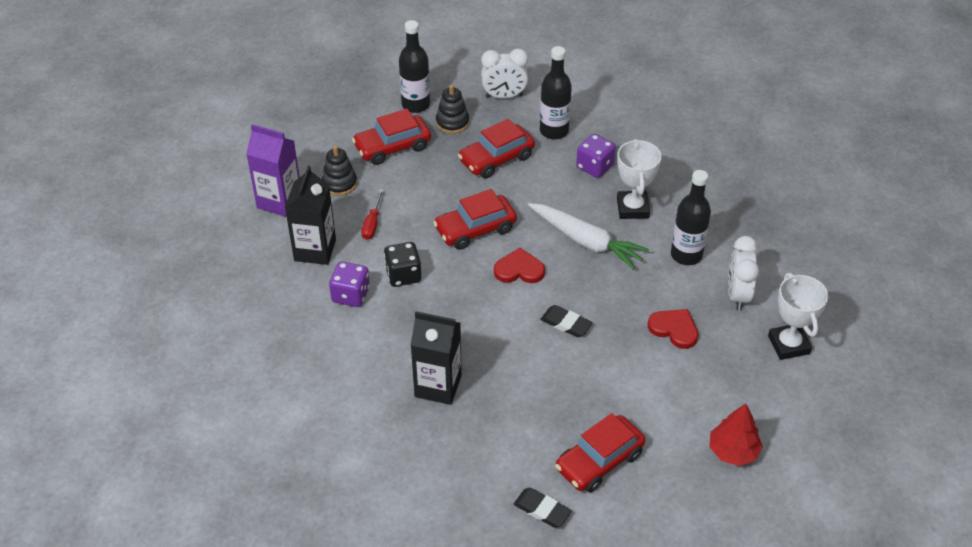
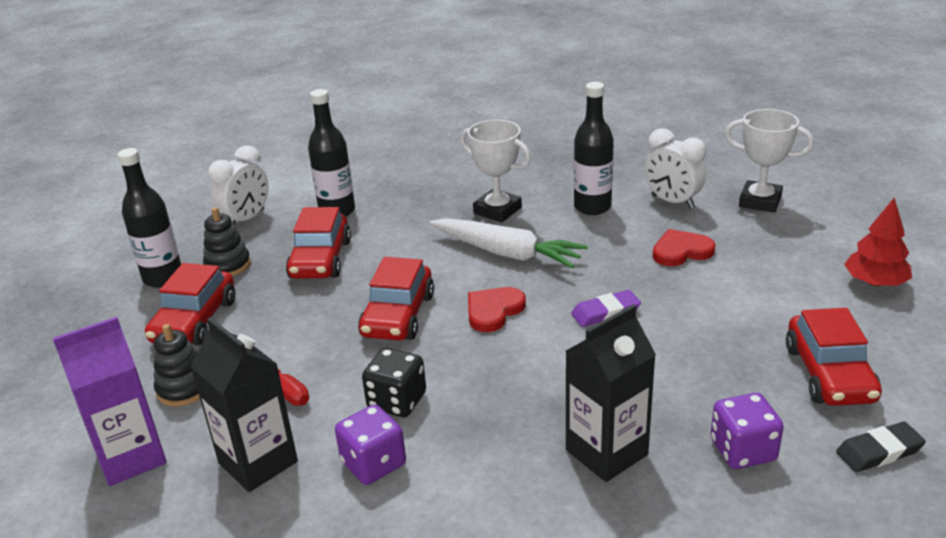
camera: 50 degrees left, 15 degrees down
(566, 323) = (605, 312): black eraser -> purple eraser
(586, 241) = (507, 253): white carrot -> white carrot turned 45 degrees clockwise
(594, 166) = (416, 208): purple dice -> purple dice (743, 450)

